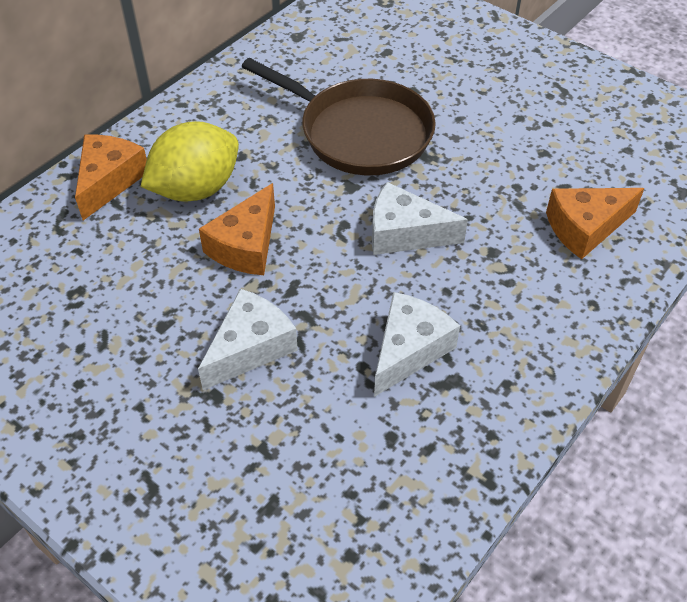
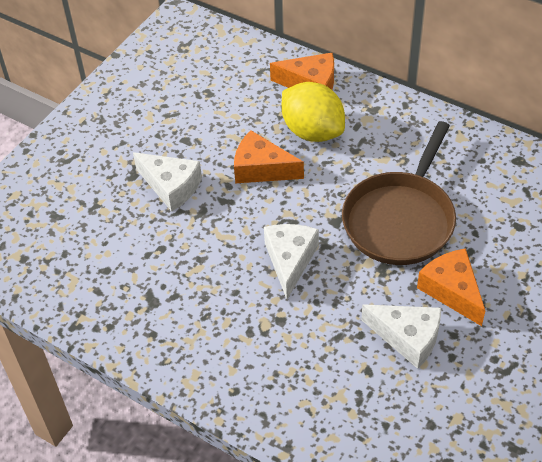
camera: 85 degrees right, 0 degrees up
(409, 350) = (177, 273): white cheese -> white cheese (407, 338)
(585, 228) = (318, 386): orange cheese -> orange cheese (452, 291)

